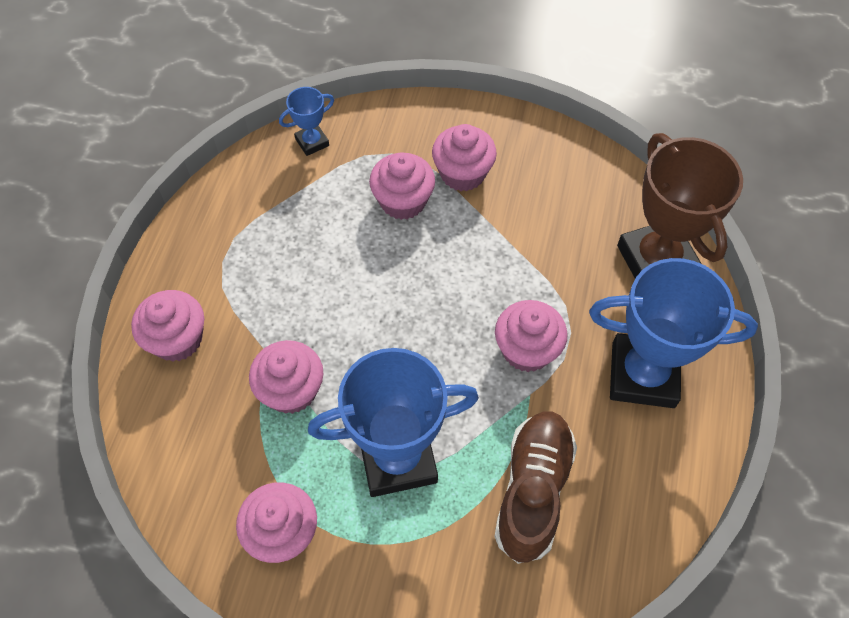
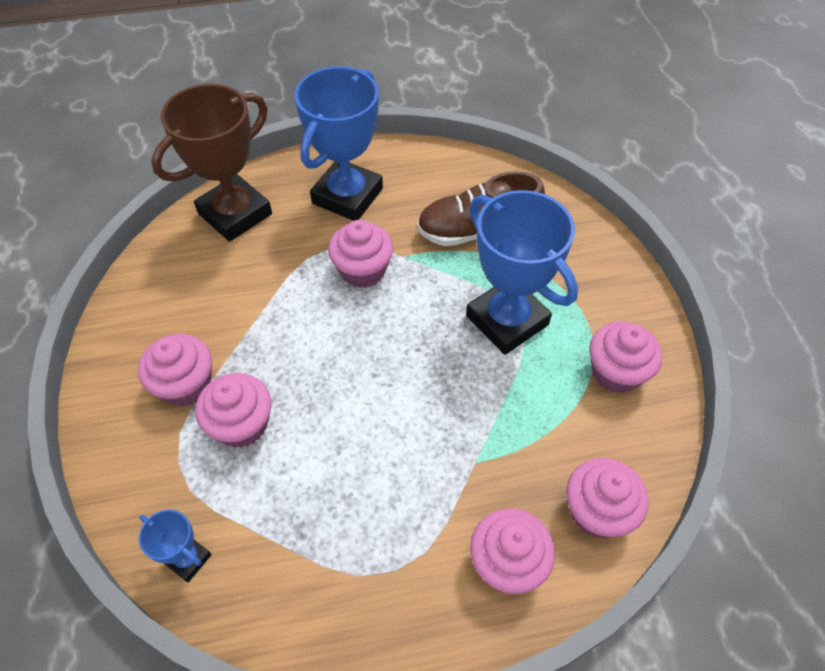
camera: 115 degrees left, 5 degrees down
(291, 390) = (497, 426): pink cupcake -> pink cupcake (597, 511)
(643, 375) = (347, 196): blue trophy -> blue trophy turned 45 degrees clockwise

